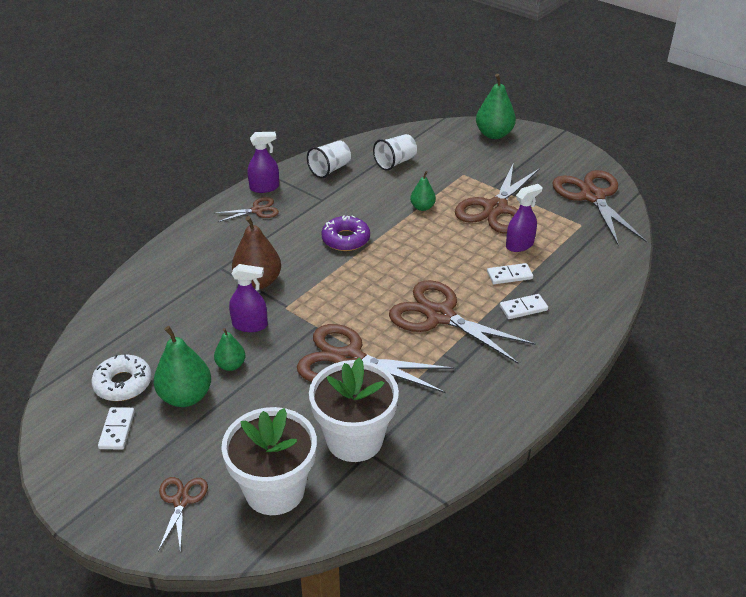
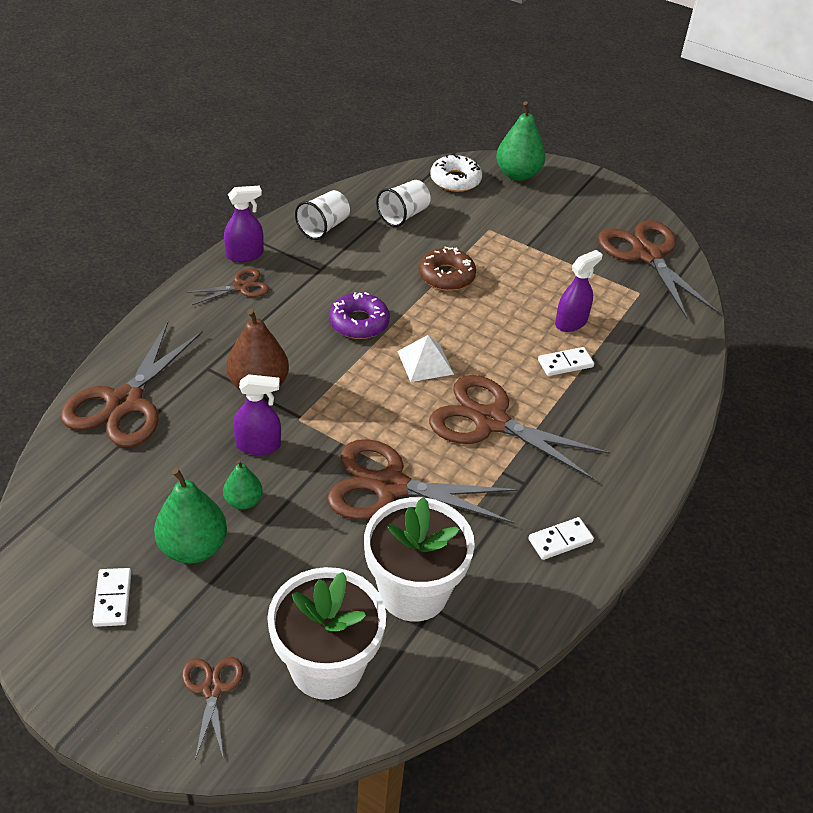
camera: 10 degrees left, 5 degrees up
(123, 384) = (109, 535): white donut -> white donut (455, 180)
(394, 270) = (425, 362): none -> white pyramid
(422, 207) = (446, 276): green pear -> brown donut
(495, 208) = (534, 274): brown scissors -> brown scissors (124, 402)
(523, 308) = (588, 406): white domino -> white domino (560, 540)

